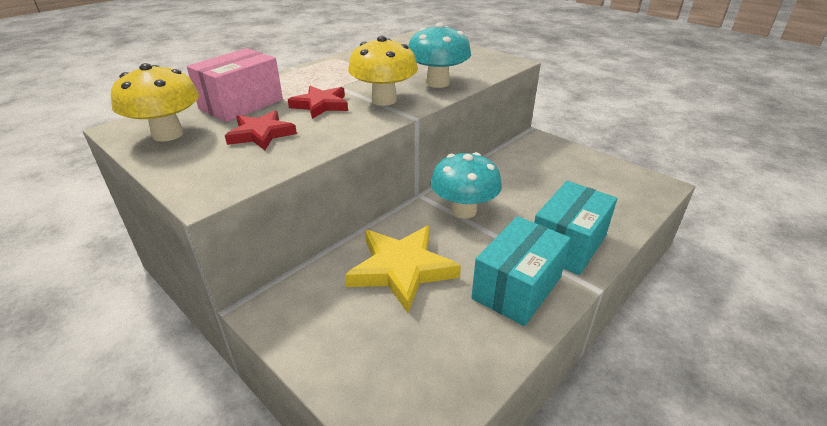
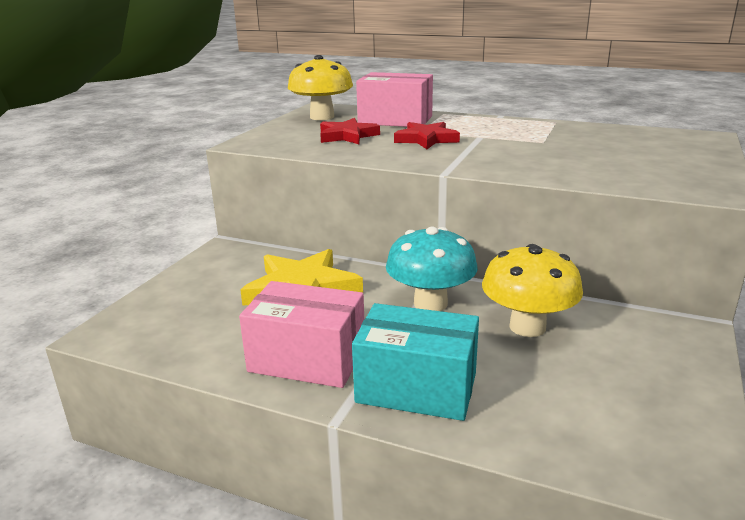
camera: 70 degrees right, 10 degrees down
(384, 100) = (471, 156): yellow mushroom -> yellow mushroom (527, 327)
(437, 83) = (557, 168): turquoise mushroom -> none
(517, 288) = (307, 359): turquoise box -> pink box

